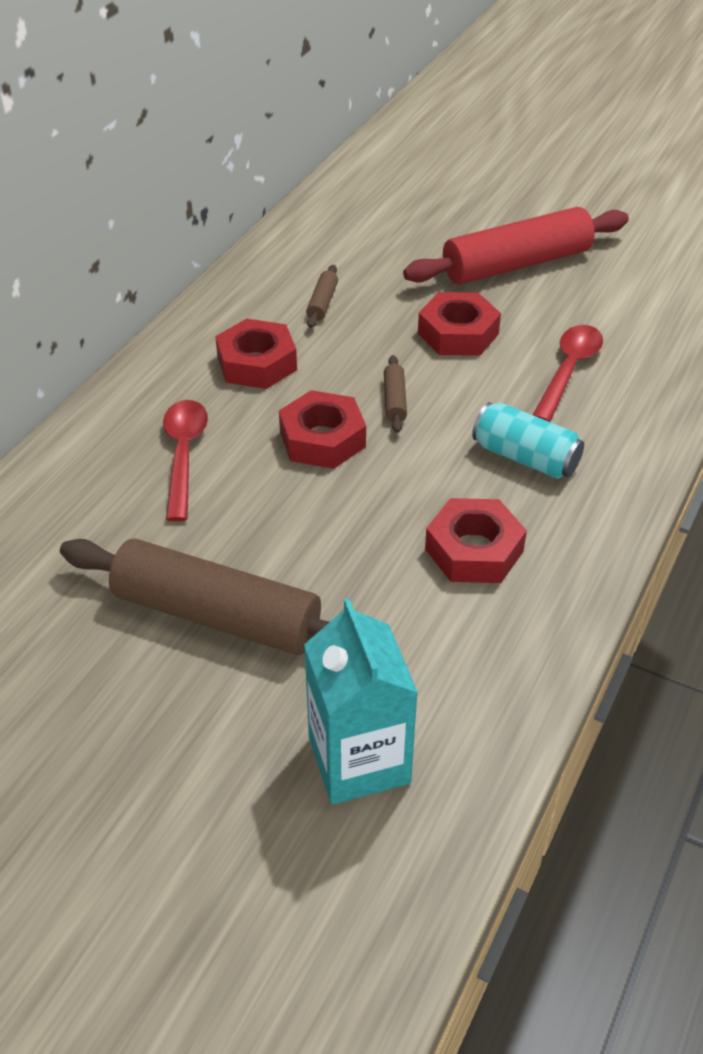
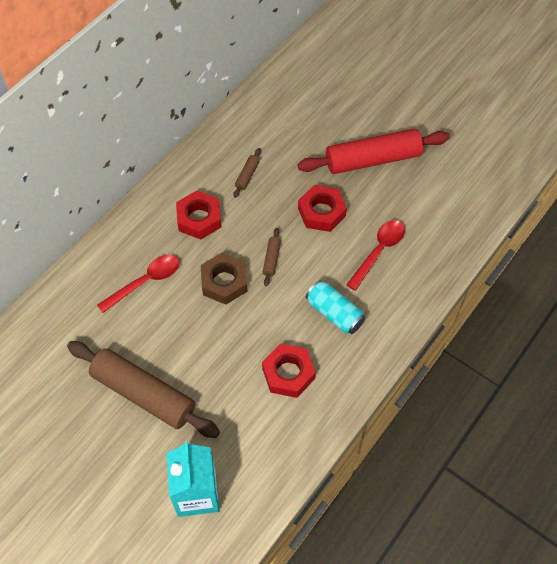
camera: 10 degrees right, 15 degrees up
(183, 455) = (145, 282): red spoon -> red spoon turned 45 degrees clockwise
(322, 439) = (224, 282): red nut -> brown nut

